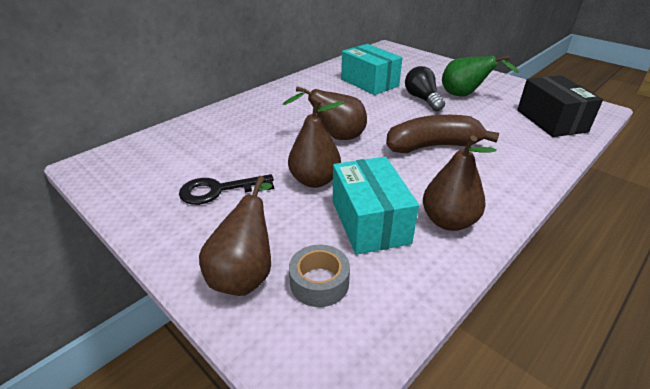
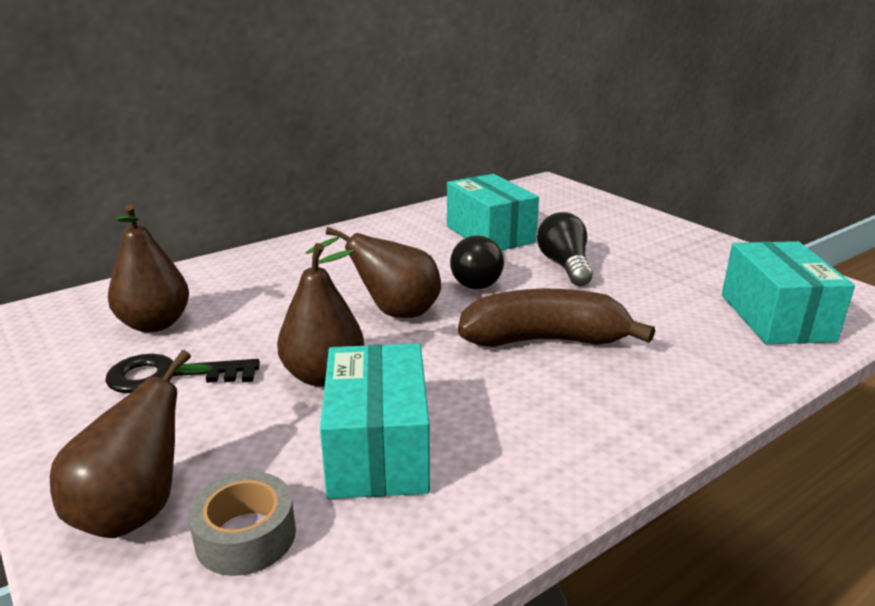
camera: 10 degrees right, 10 degrees down
(376, 111) = (477, 279): none -> black light bulb
(448, 221) = (510, 464): brown pear -> brown pear (155, 324)
(464, 95) = (640, 265): green pear -> none
(551, 121) = (776, 317): black box -> turquoise box

